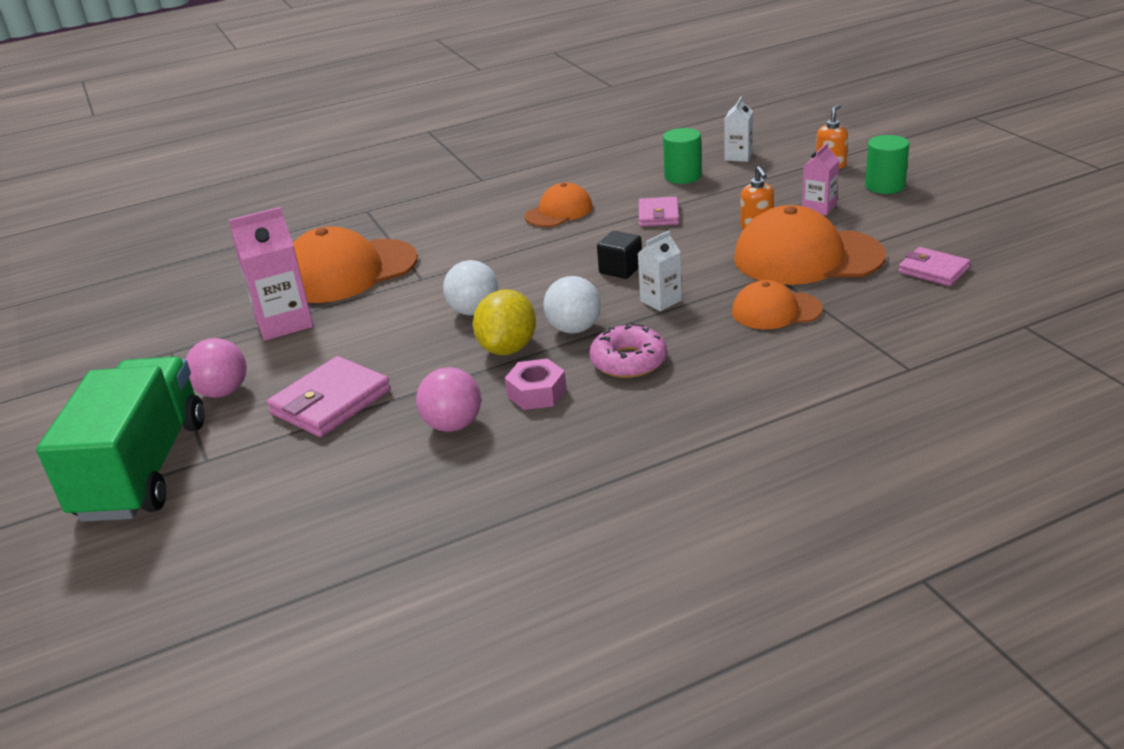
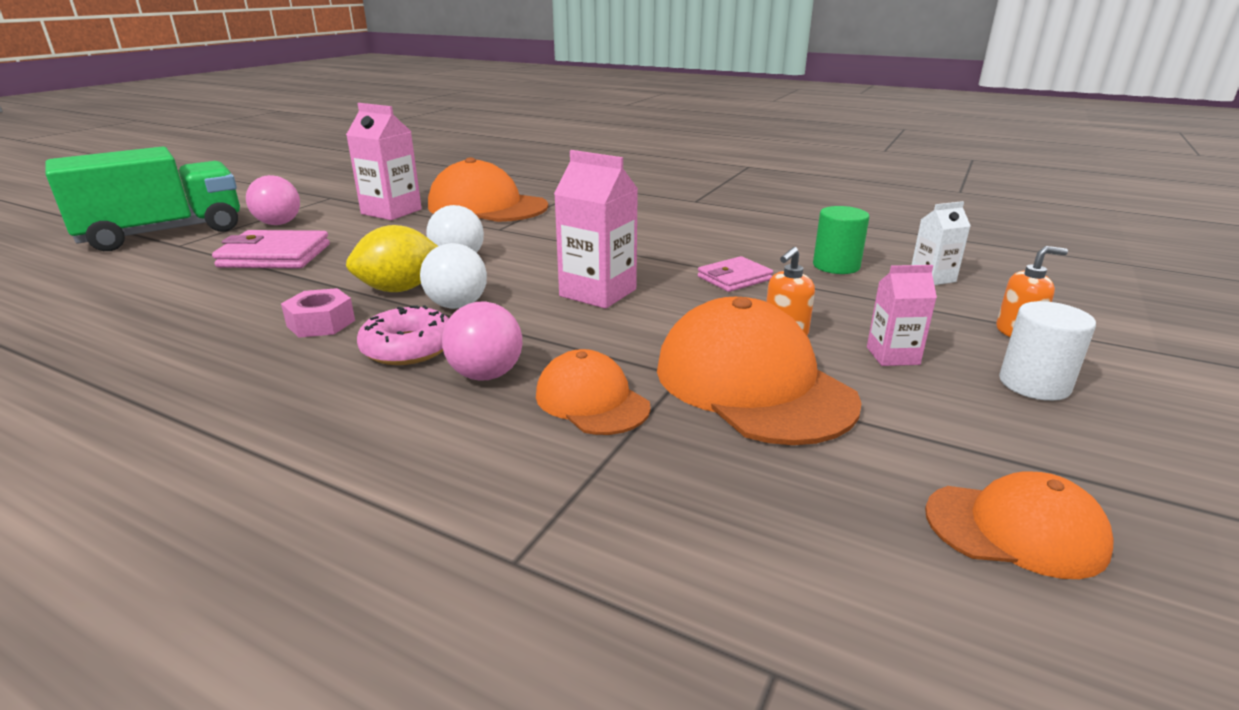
camera: 50 degrees right, 5 degrees down
(453, 425) = (249, 306): pink ball -> pink ball (486, 375)
(559, 212) = (679, 239): orange cap -> orange cap (1015, 529)
(620, 269) = (598, 293): black cube -> pink carton
(661, 301) = (551, 329): white carton -> none
(885, 186) = (1034, 384): green cylinder -> white cylinder
(933, 270) = (847, 498): pink wallet -> none

